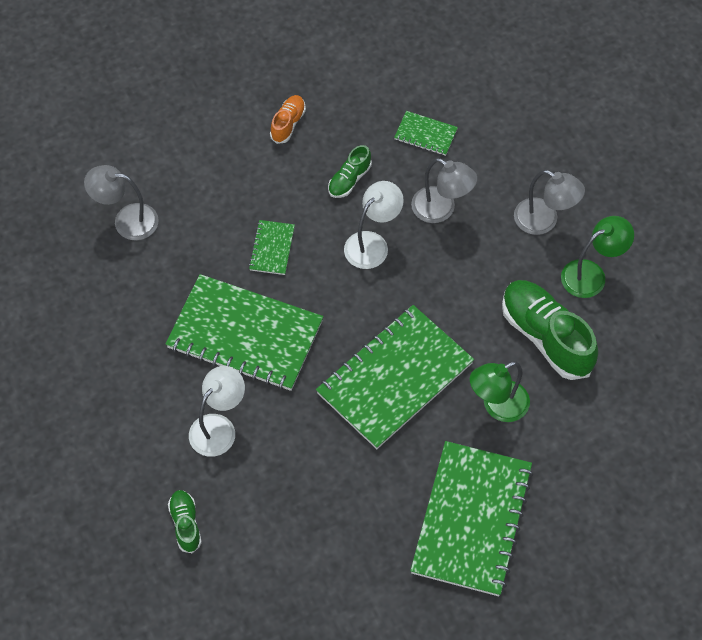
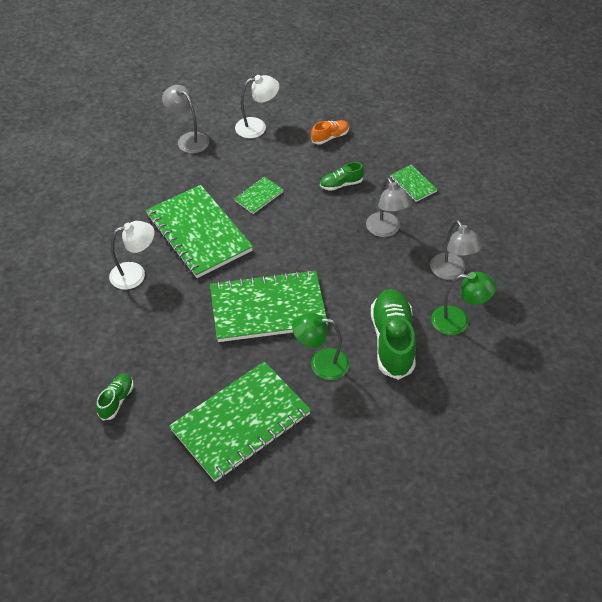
camera: 35 degrees right, 10 degrees down
(185, 524) = (65, 315): green shoe -> green shoe (116, 400)
(372, 243) = (323, 226): white lamp -> white lamp (257, 127)

